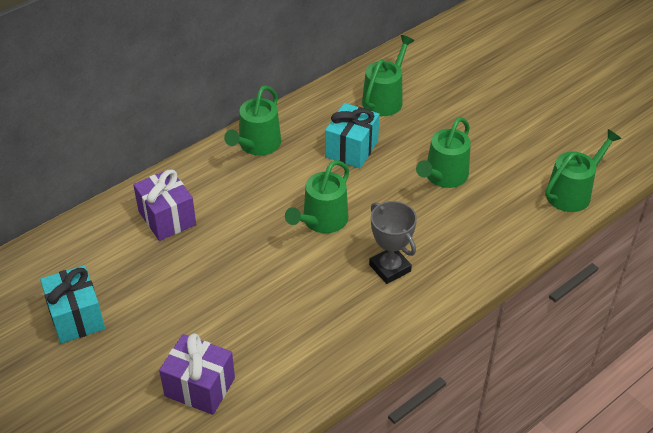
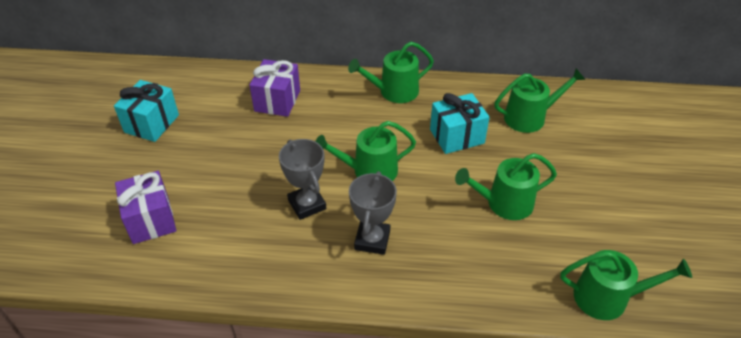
camera: 45 degrees right, 0 degrees up
(309, 280) = (307, 204): none -> grey trophy

